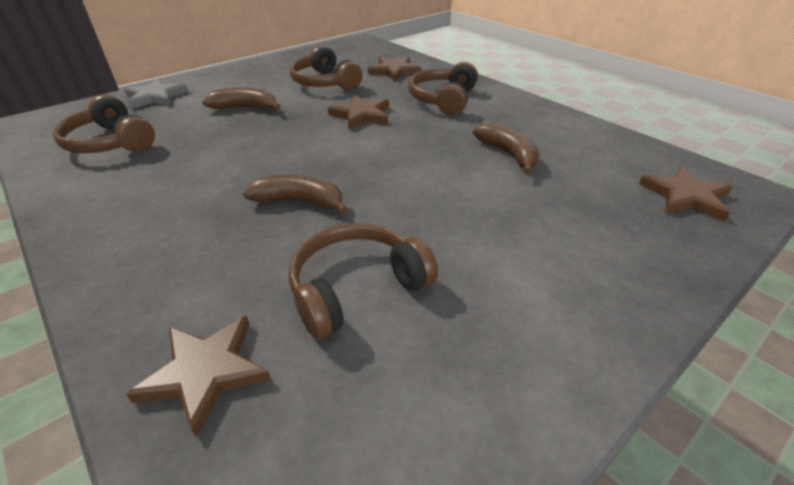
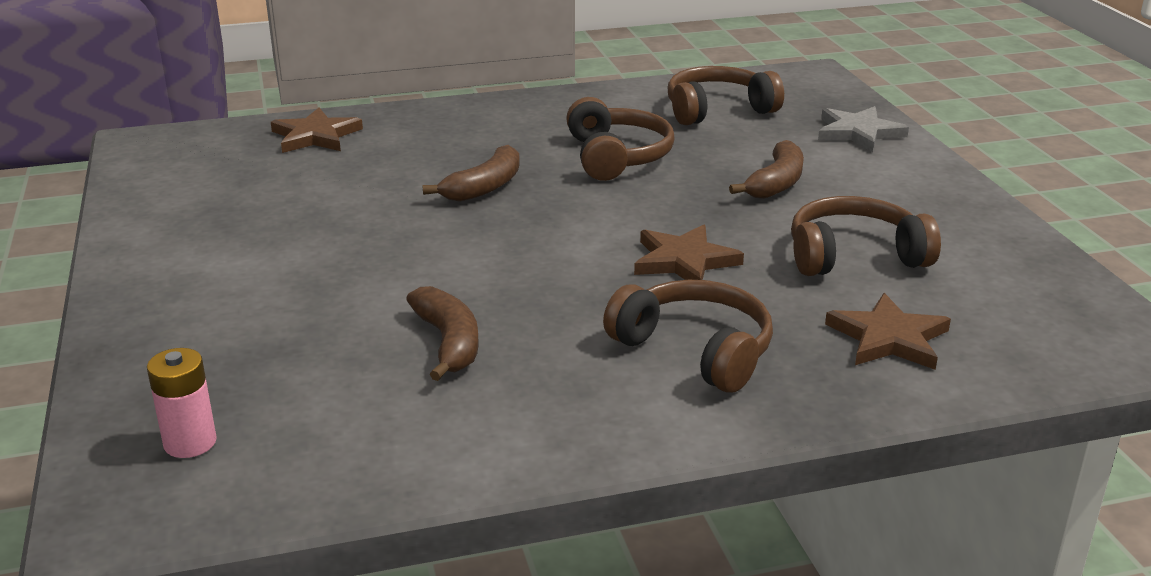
camera: 115 degrees right, 10 degrees down
(357, 288) = (325, 191): brown headphones -> brown headphones (617, 156)
(508, 154) = (448, 343): brown banana -> brown banana turned 105 degrees counterclockwise
(685, 196) = (190, 442): brown star -> pink battery

